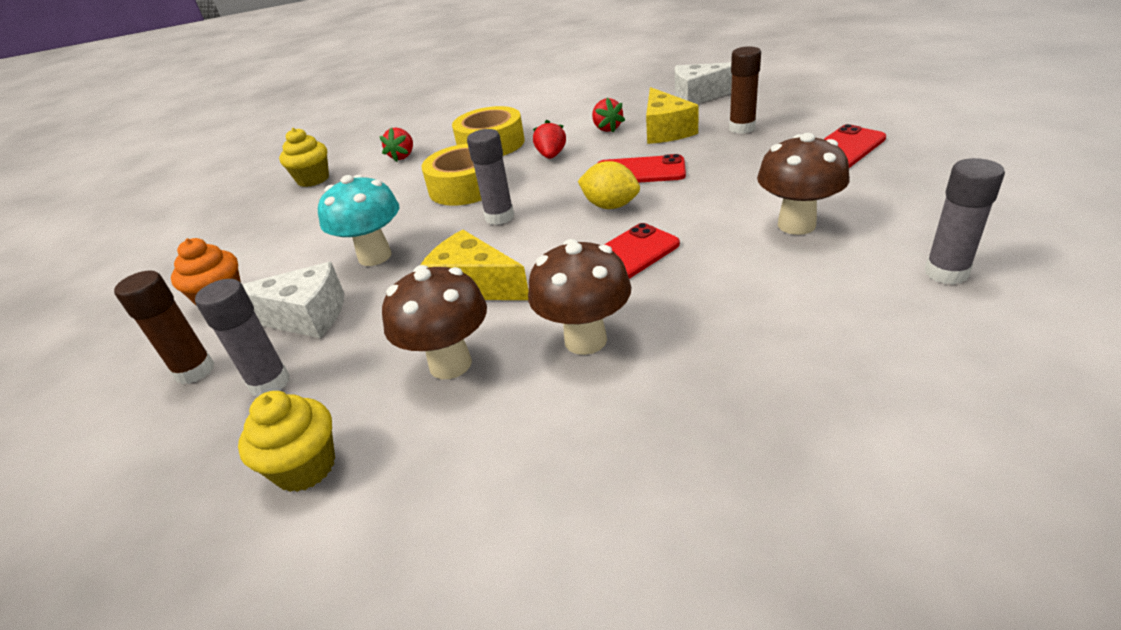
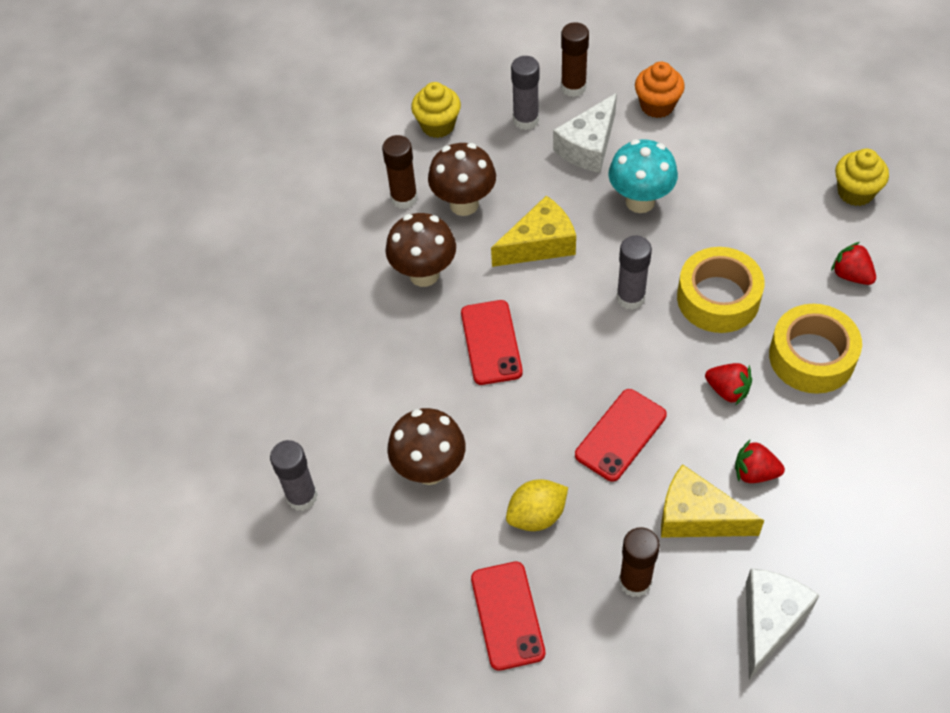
camera: 120 degrees right, 20 degrees up
(475, 424) = (404, 198): none -> brown glue stick
(610, 206) = (576, 377): yellow lemon -> yellow lemon (537, 515)

